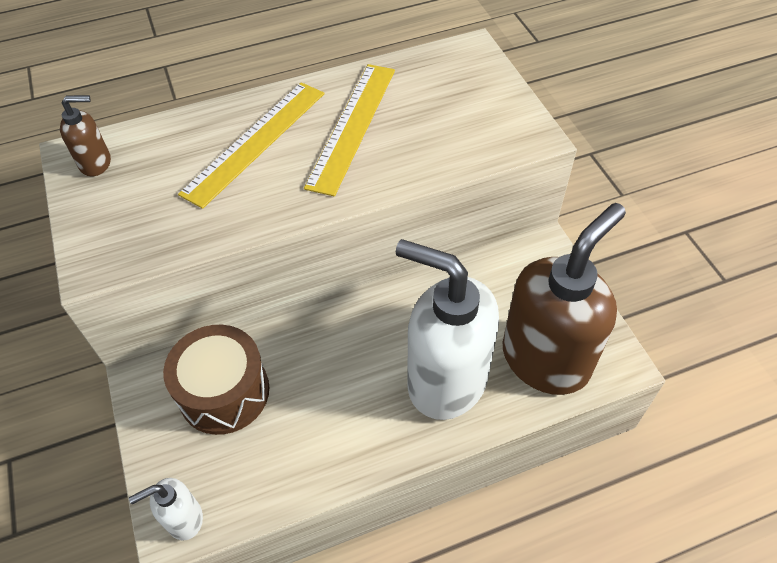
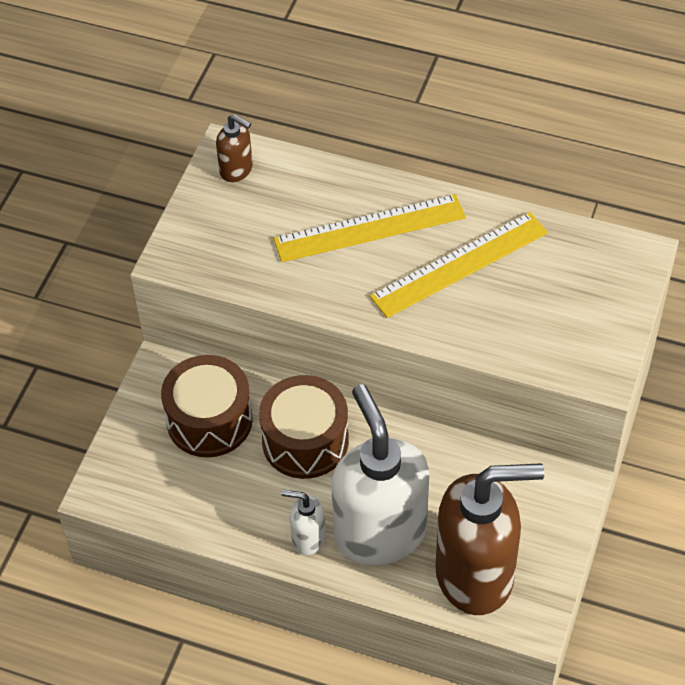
camera: 40 degrees right, 0 degrees up
(184, 519) = (112, 490): white soap dispenser -> white soap dispenser (308, 538)
(320, 352) = (305, 441): none -> brown drum

